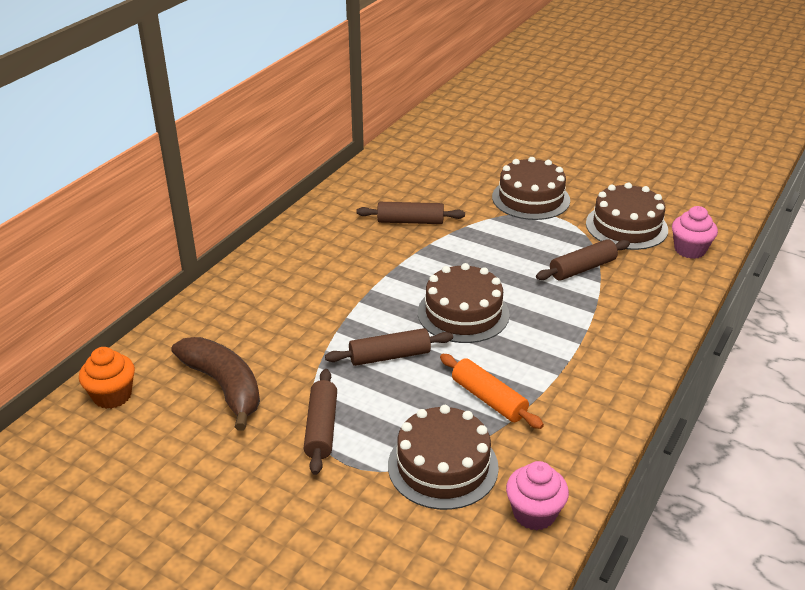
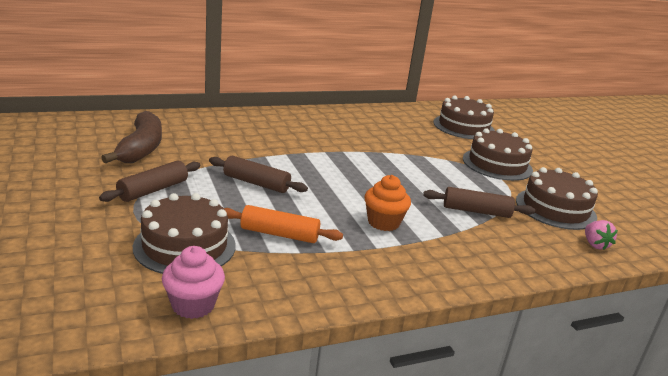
camera: 35 degrees right, 10 degrees down
(112, 396) = (84, 125): orange cupcake -> orange cupcake (383, 222)
(410, 221) = (387, 138): brown rolling pin -> none
(463, 313) = (343, 189): brown cake -> brown cake (463, 127)
(489, 399) = (279, 234): orange rolling pin -> orange rolling pin turned 75 degrees counterclockwise
(690, 250) = (595, 245): pink cupcake -> pink strawberry

